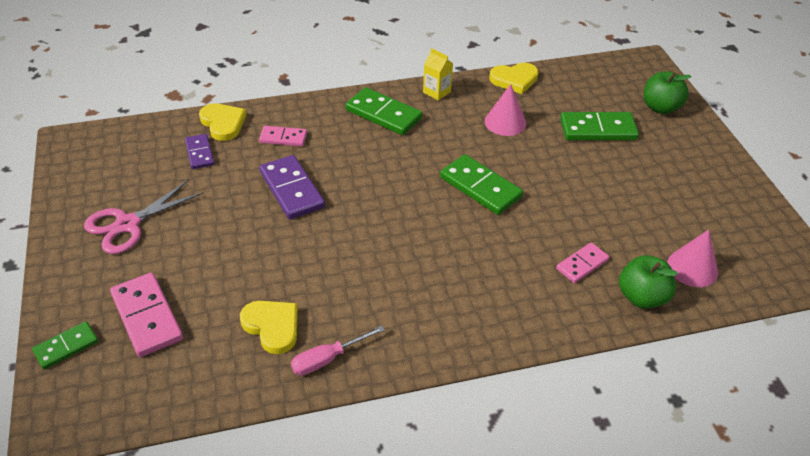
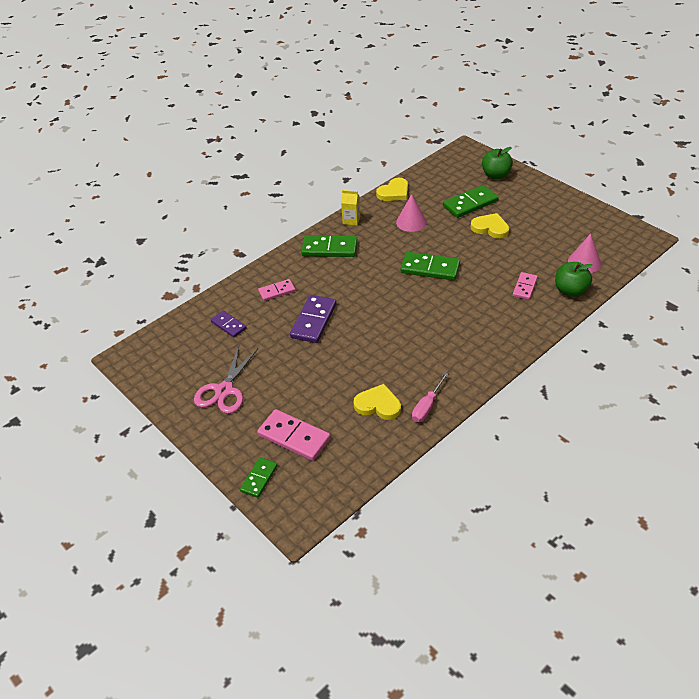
camera: 25 degrees left, 0 degrees up
(223, 123) = (225, 299): yellow heart -> yellow heart (490, 228)
(292, 189) = (314, 321): purple domino -> purple domino turned 75 degrees clockwise

